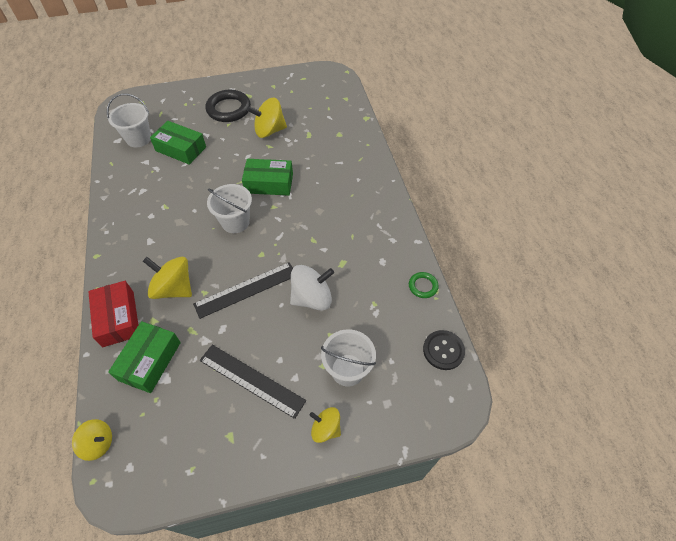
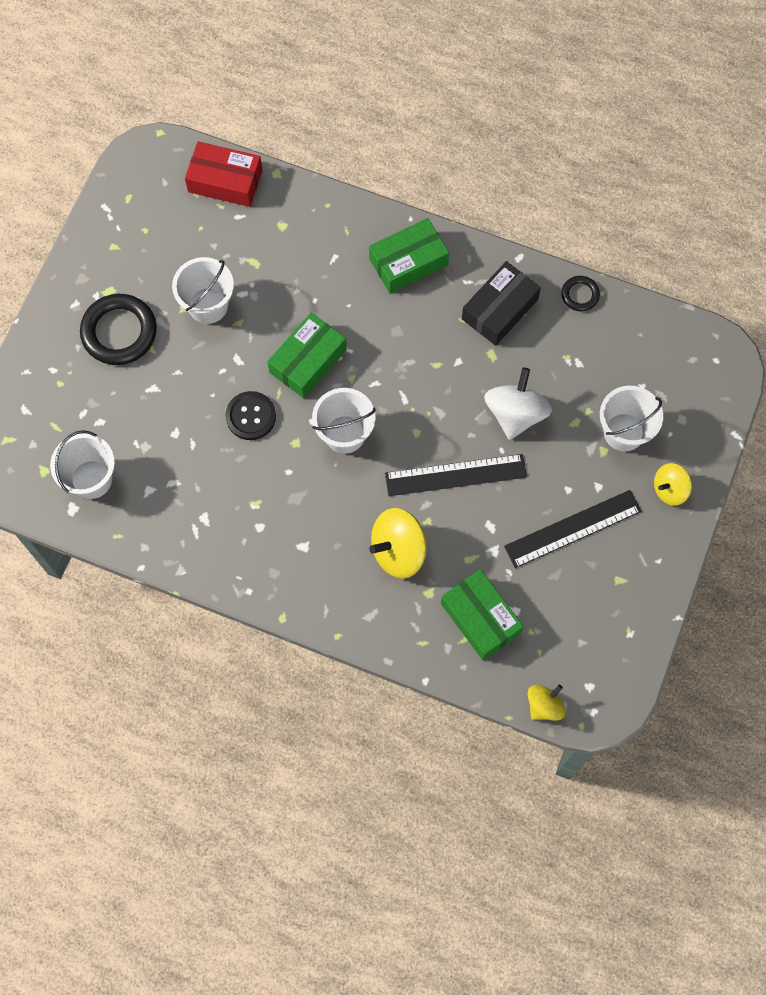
camera: 55 degrees left, 15 degrees up
(118, 318) = (399, 628): red box -> red box (225, 181)
(181, 149) = (157, 434): green box -> green box (408, 262)
(246, 289) = (455, 475): black ruler -> black ruler turned 75 degrees clockwise
(269, 131) = (208, 305): yellow spinning top -> white bucket
(375, 250) = (499, 309): none -> black box
(423, 286) = (580, 295): green ring -> black ring
(443, 350) = (664, 330): black button -> black button (251, 416)

